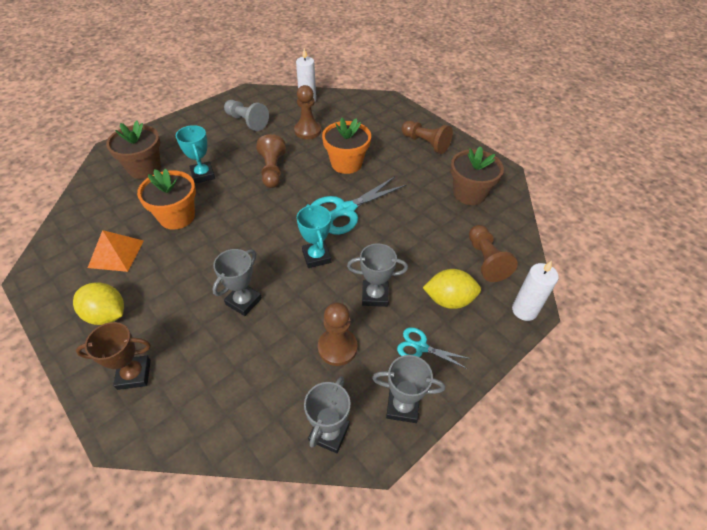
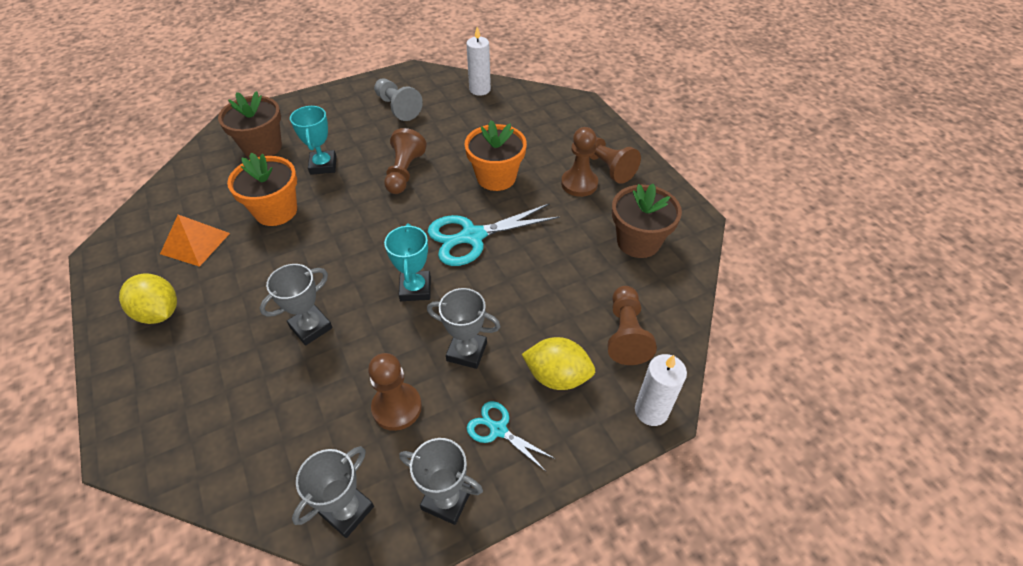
camera: 15 degrees right, 0 degrees up
(134, 374) = (161, 388): brown trophy -> none
(307, 131) = (465, 129): brown pawn -> brown pawn (579, 184)

